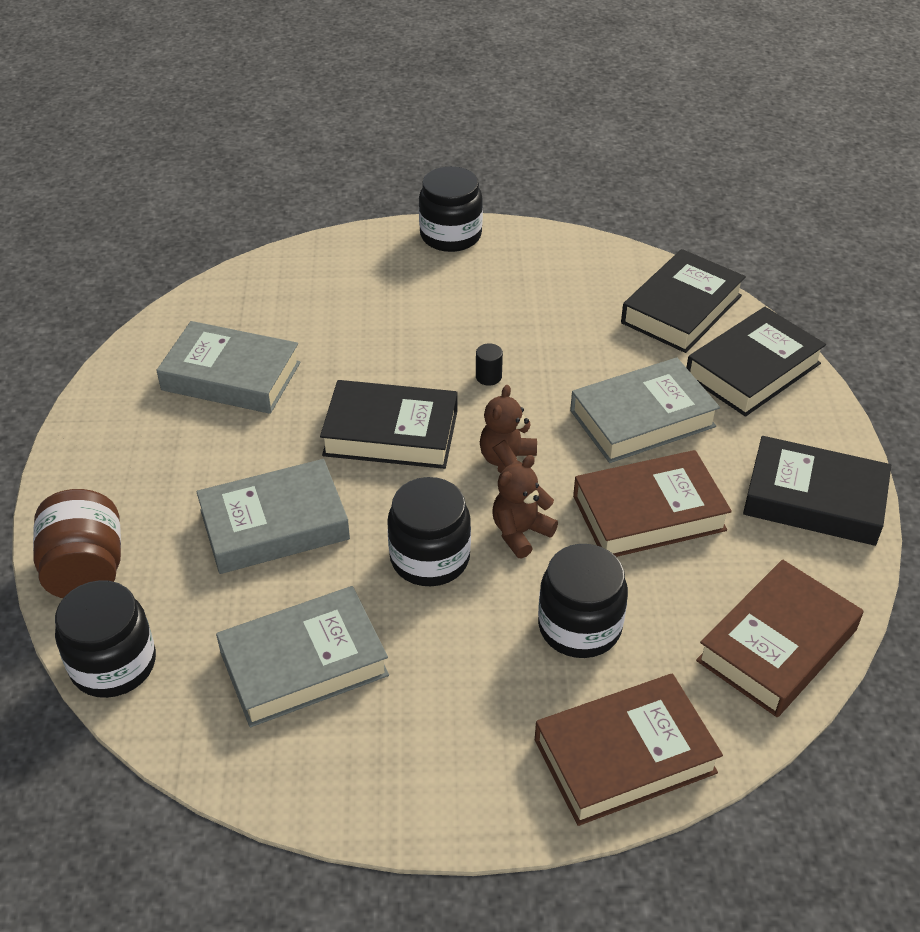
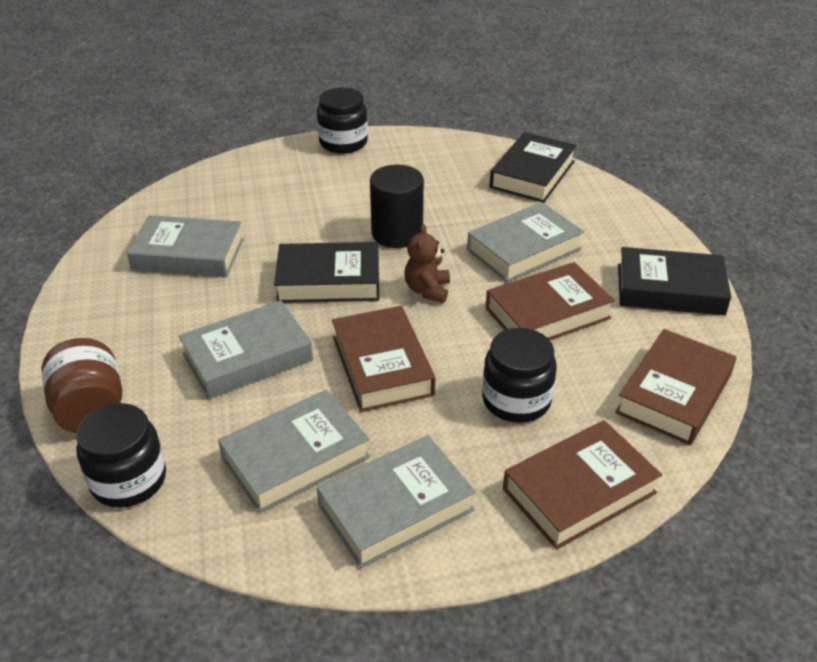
camera: 10 degrees left, 5 degrees down
(405, 744) = (396, 507): none -> grey book
(430, 558) = (382, 365): black jar -> brown book
(488, 377) = (397, 233): black cylinder -> black cylinder, size x2.44
(520, 532) = (450, 339): brown teddy bear -> none
(752, 369) = (597, 208): black book -> none

